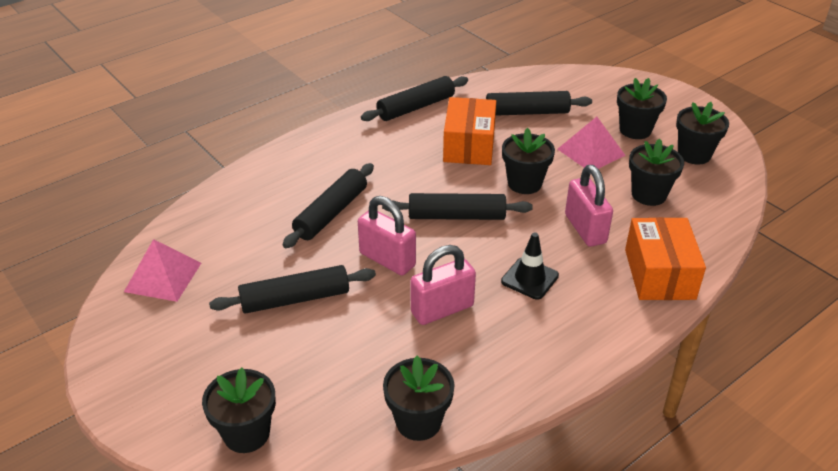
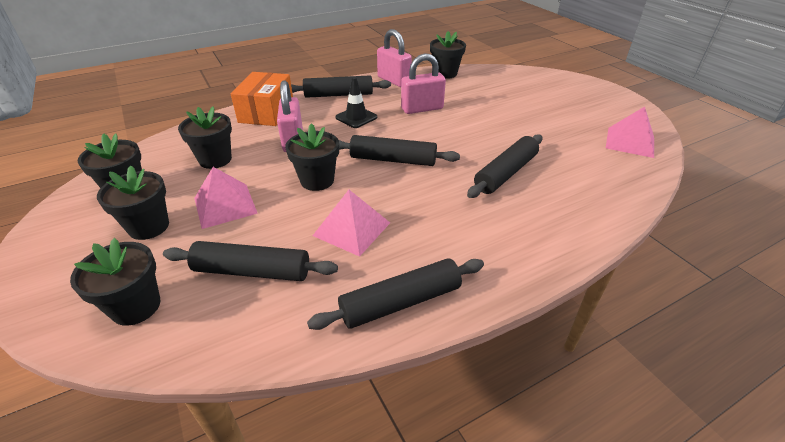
camera: 170 degrees left, 0 degrees up
(246, 433) = (533, 77): black flower pot -> black flower pot (136, 306)
(295, 299) = (522, 122): black rolling pin -> black rolling pin (338, 95)
(387, 259) = (456, 136): pink padlock -> pink padlock (394, 81)
(469, 145) = (352, 229): orange box -> pink pyramid

